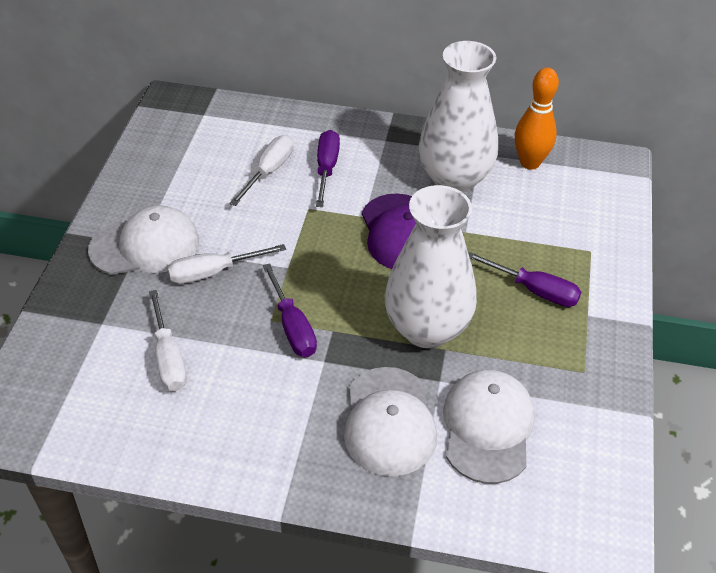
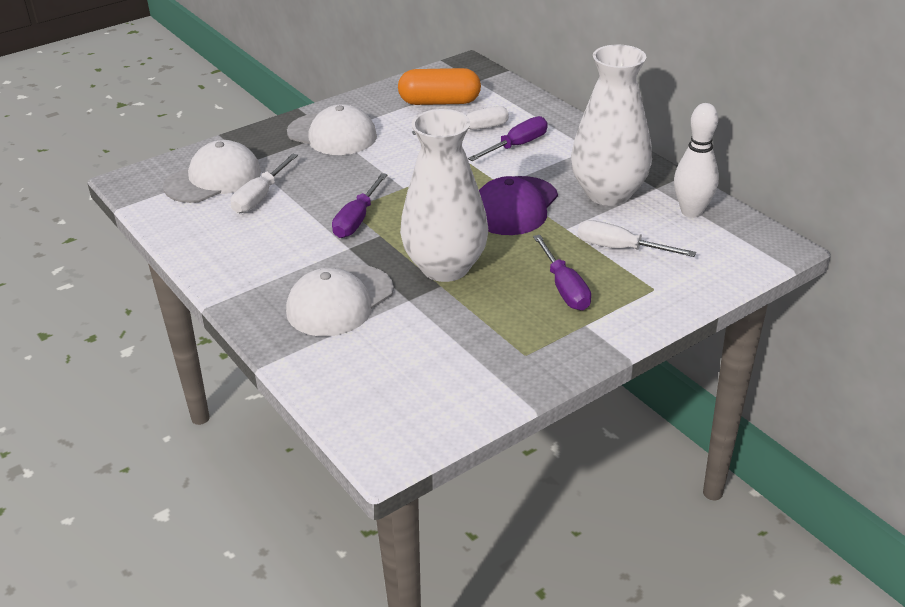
camera: 45 degrees right, 10 degrees down
(200, 155) = (439, 102): none -> orange capsule
(213, 272) = (352, 167): white screwdriver -> white screwdriver (620, 248)
(487, 427) = (400, 343): white cap -> white cap (213, 179)
(530, 163) = (691, 211): orange bowling pin -> white bowling pin

